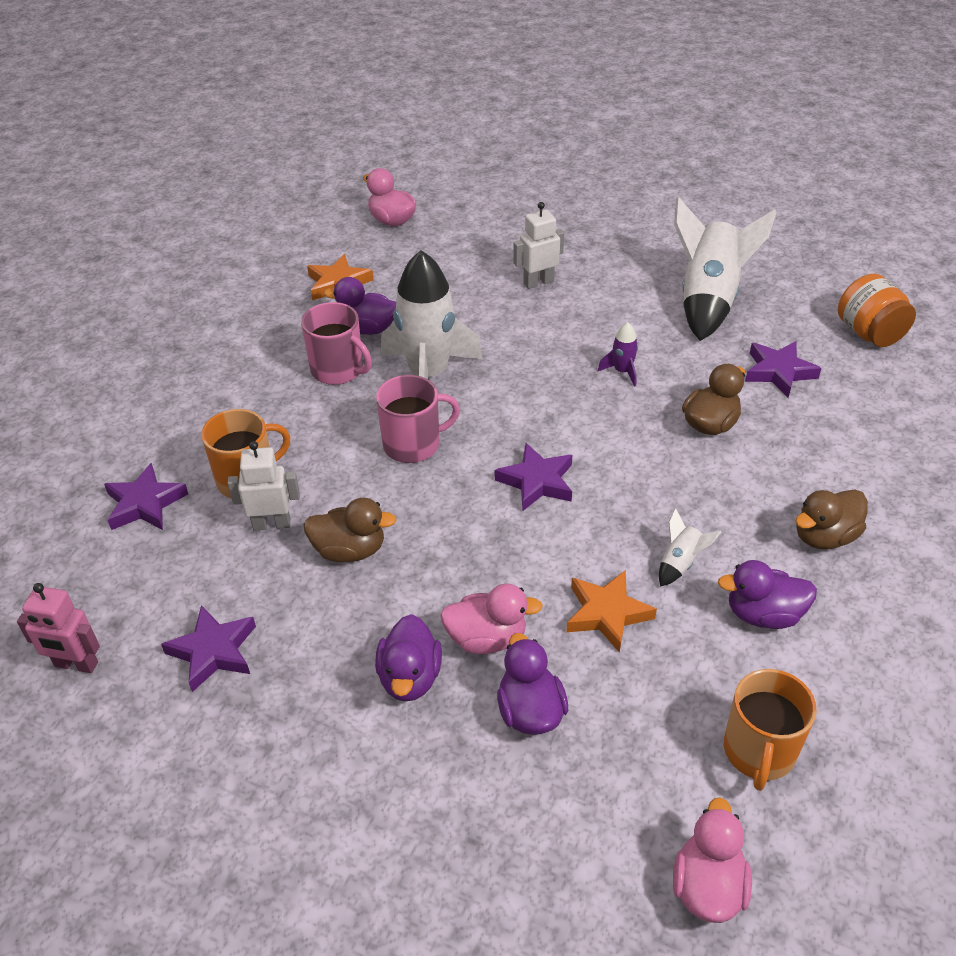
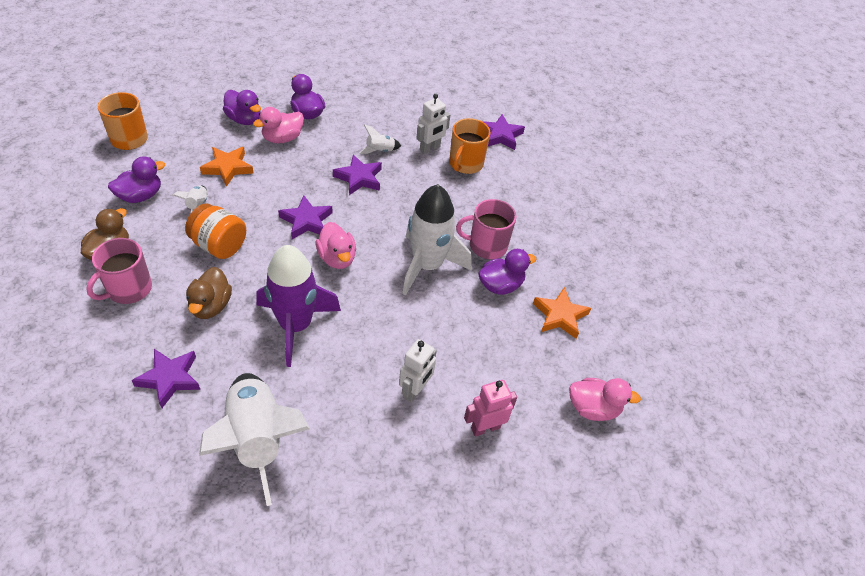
camera: 140 degrees right, 5 degrees up
(76, 664) = (450, 74): pink robot -> pink robot (485, 427)
(213, 651) = (400, 95): purple star -> purple star (359, 178)
(349, 550) = (380, 151): brown duck -> white rocket
(413, 444) = (396, 215): pink mug -> pink mug (128, 289)
(622, 371) = (295, 325): purple rocket -> purple rocket, size x2.38
(707, 886) = (141, 91): pink duck -> pink duck (337, 258)
(869, 333) = (92, 465): orange jar -> orange jar (219, 245)

